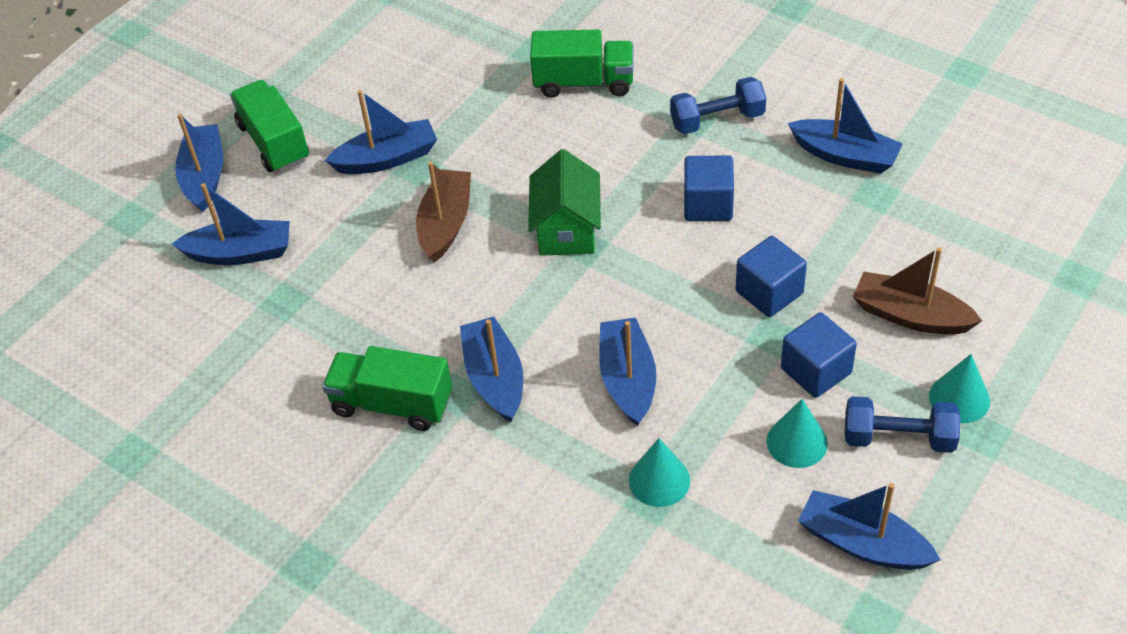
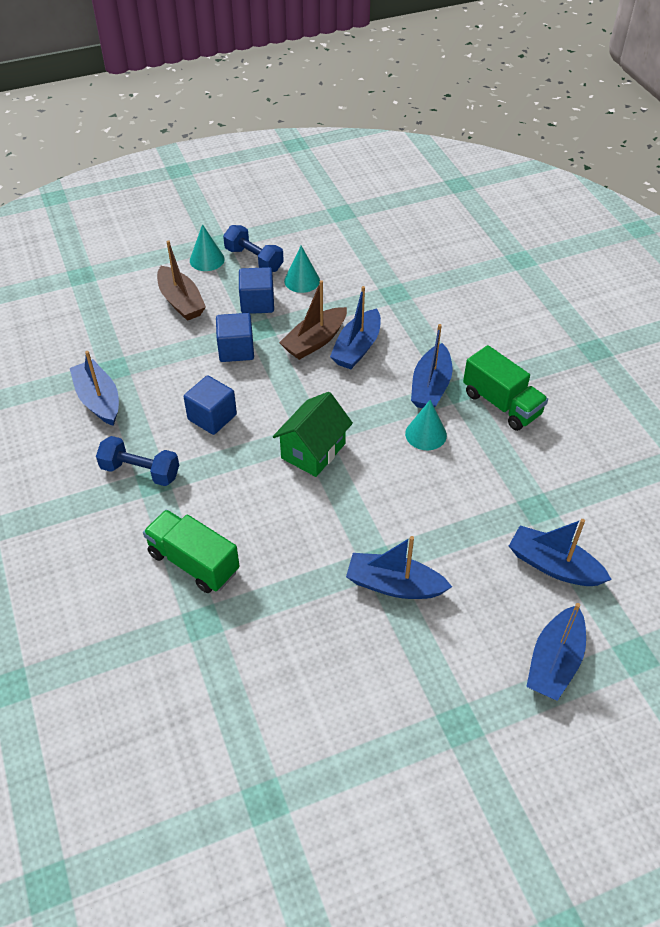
camera: 150 degrees left, 0 degrees up
(274, 142) = (477, 662): green truck -> none
(446, 224) = (389, 502): brown boat -> brown boat (315, 341)
(659, 480) = (384, 298): turquoise cone -> turquoise cone (426, 434)
(862, 543) = (316, 234): blue boat -> none

